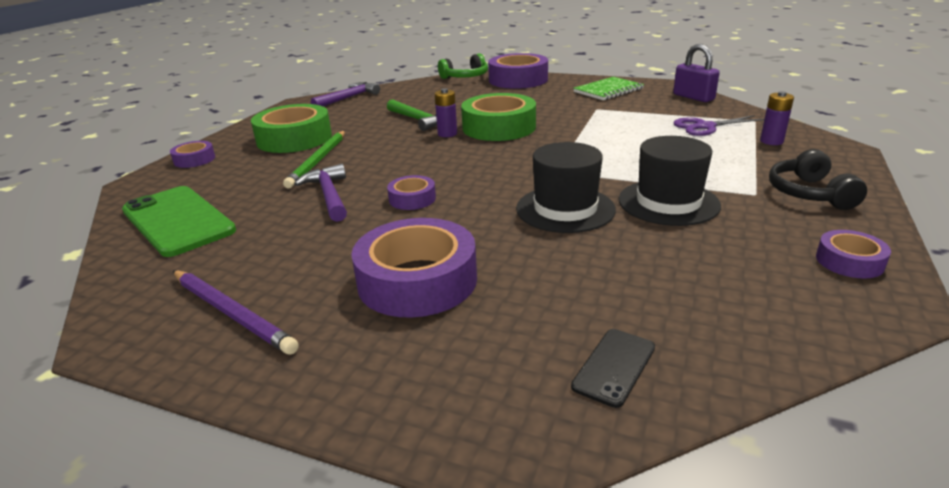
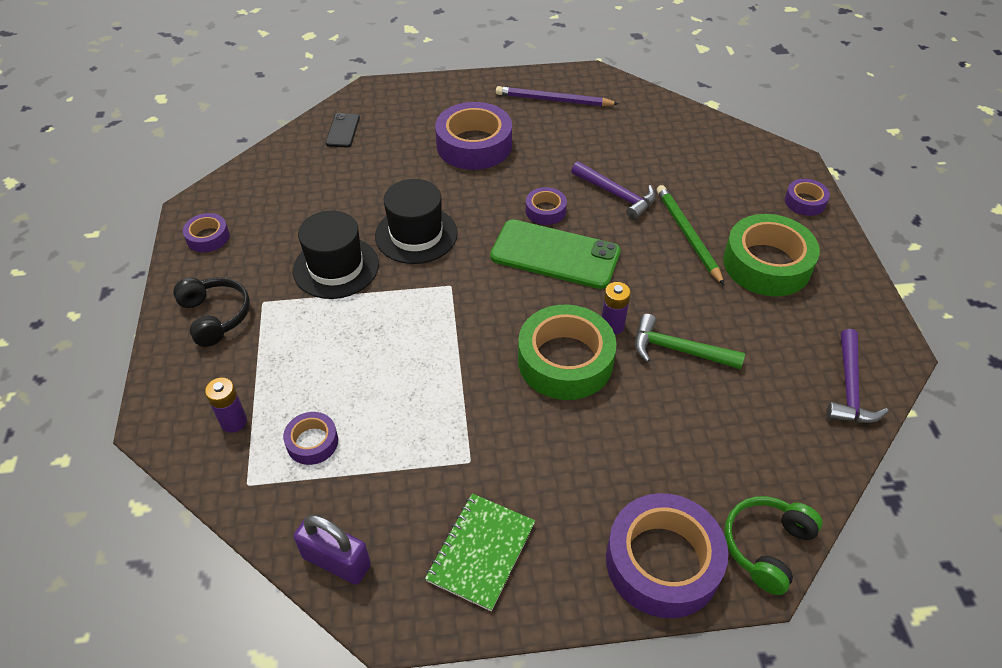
camera: 150 degrees right, 20 degrees up
(178, 220) = (690, 140): green phone -> green phone (555, 255)
(705, 127) = (312, 442): purple scissors -> purple tape

